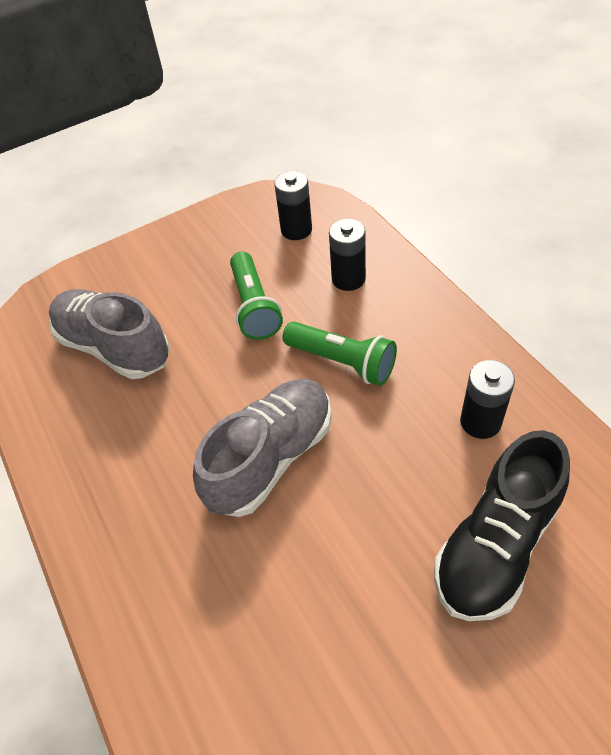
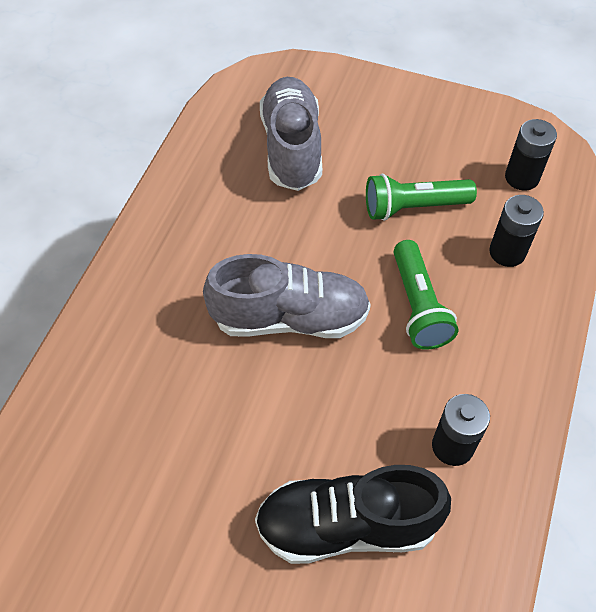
camera: 45 degrees right, 5 degrees up
(254, 307) = (413, 207): green flashlight -> green flashlight turned 45 degrees clockwise

